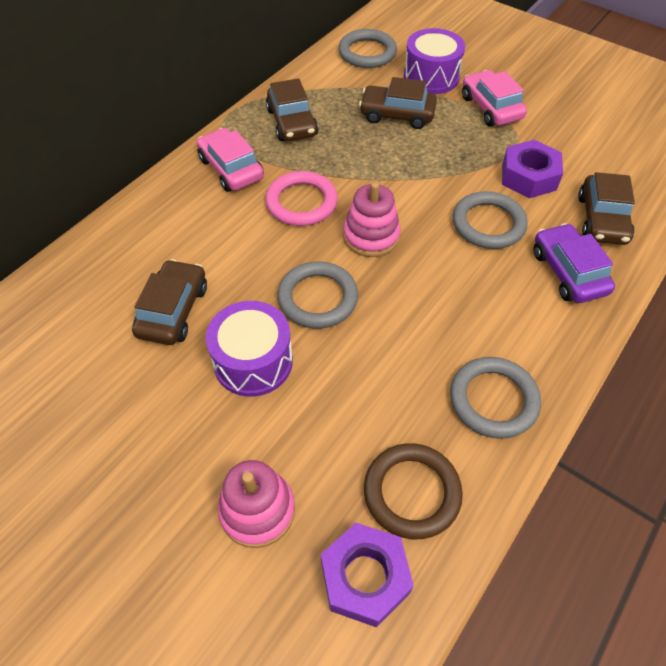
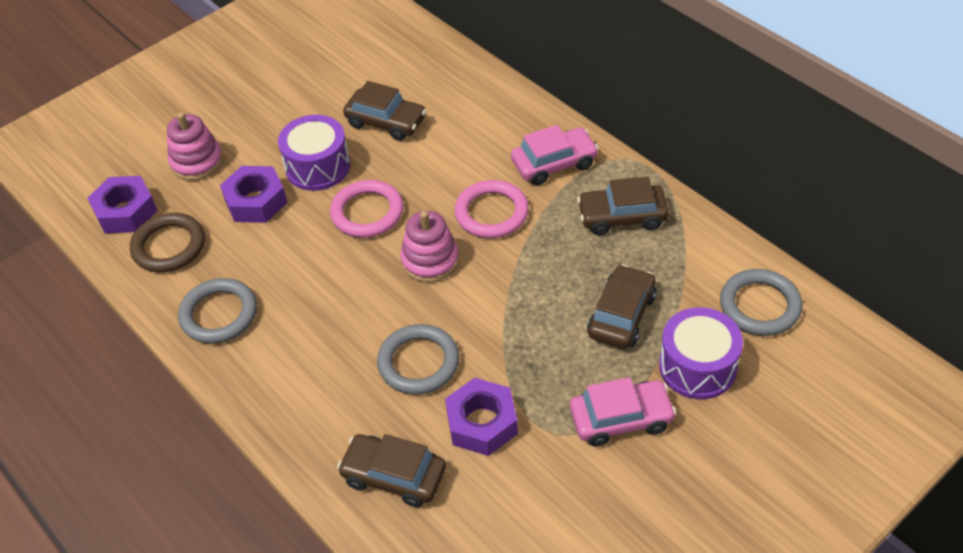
camera: 105 degrees right, 5 degrees down
(318, 298) = (367, 212): grey ring -> pink ring
(319, 413) = (256, 201): none -> purple nut
(568, 272) = (331, 416): purple car -> none

